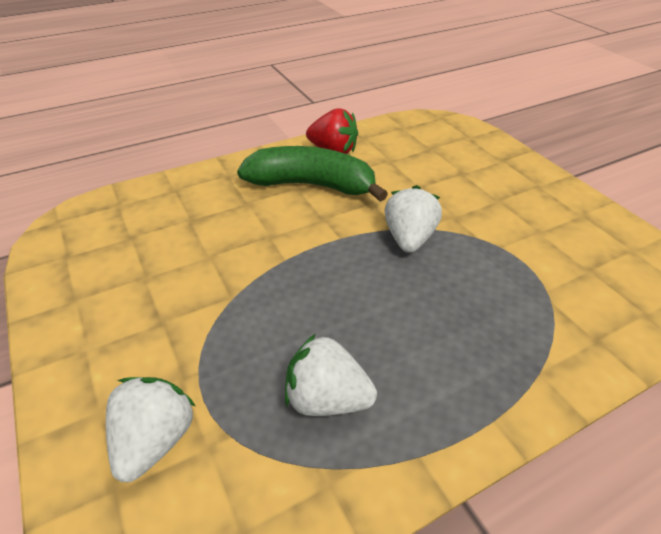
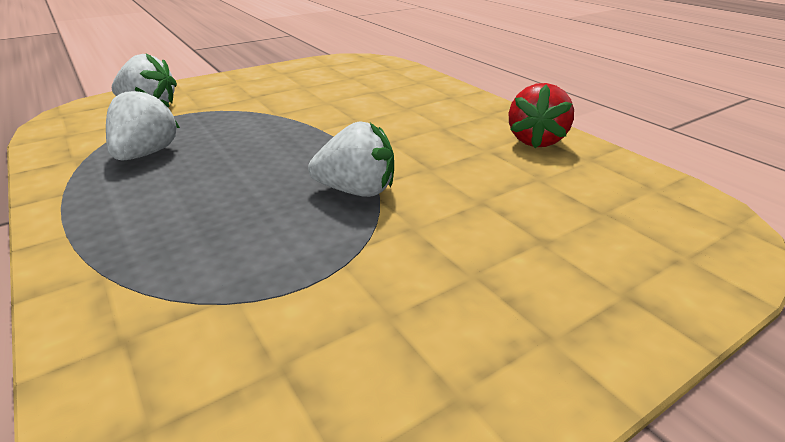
camera: 85 degrees right, 10 degrees down
(311, 185) = (450, 133): green banana -> none

